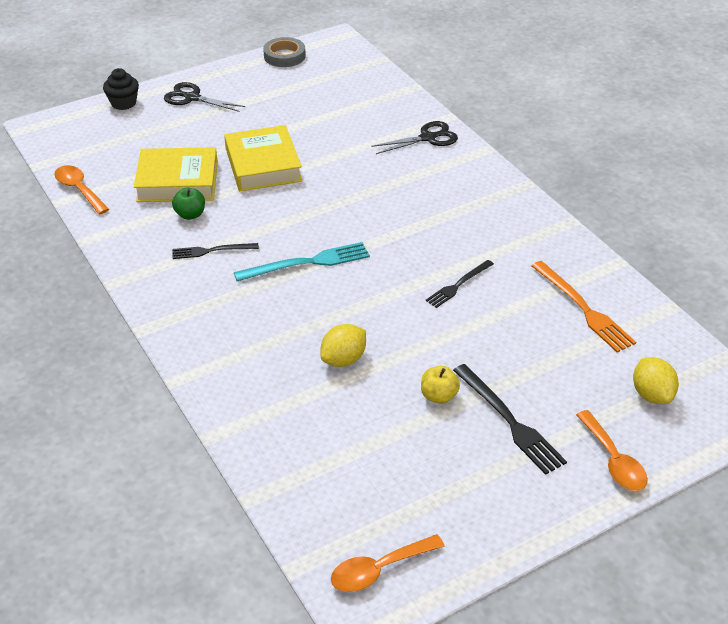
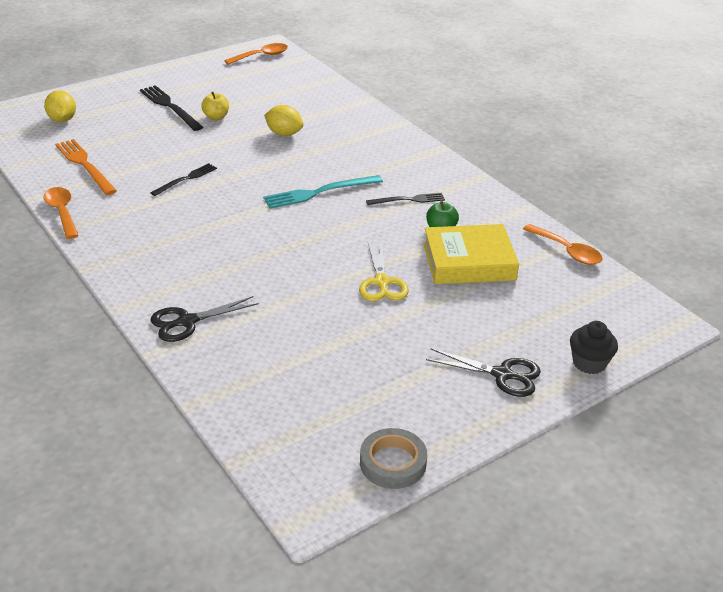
camera: 175 degrees right, 5 degrees down
(263, 165) = (381, 282): yellow book -> yellow scissors
(343, 359) = (284, 134): yellow lemon -> yellow lemon turned 75 degrees clockwise
(613, 460) = (108, 92): orange spoon -> orange spoon (62, 212)

